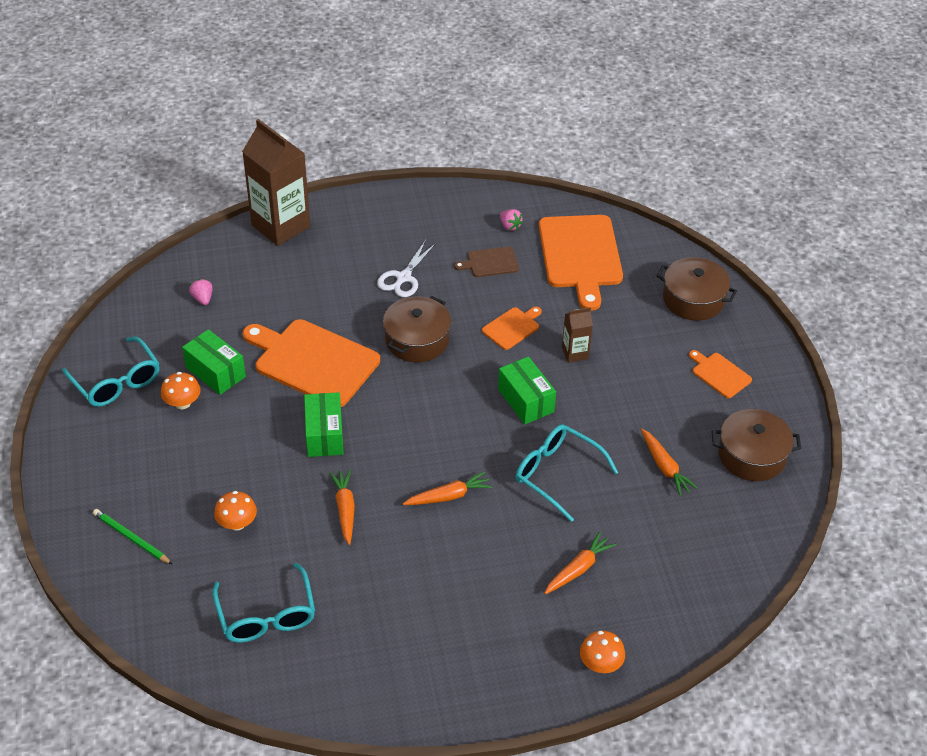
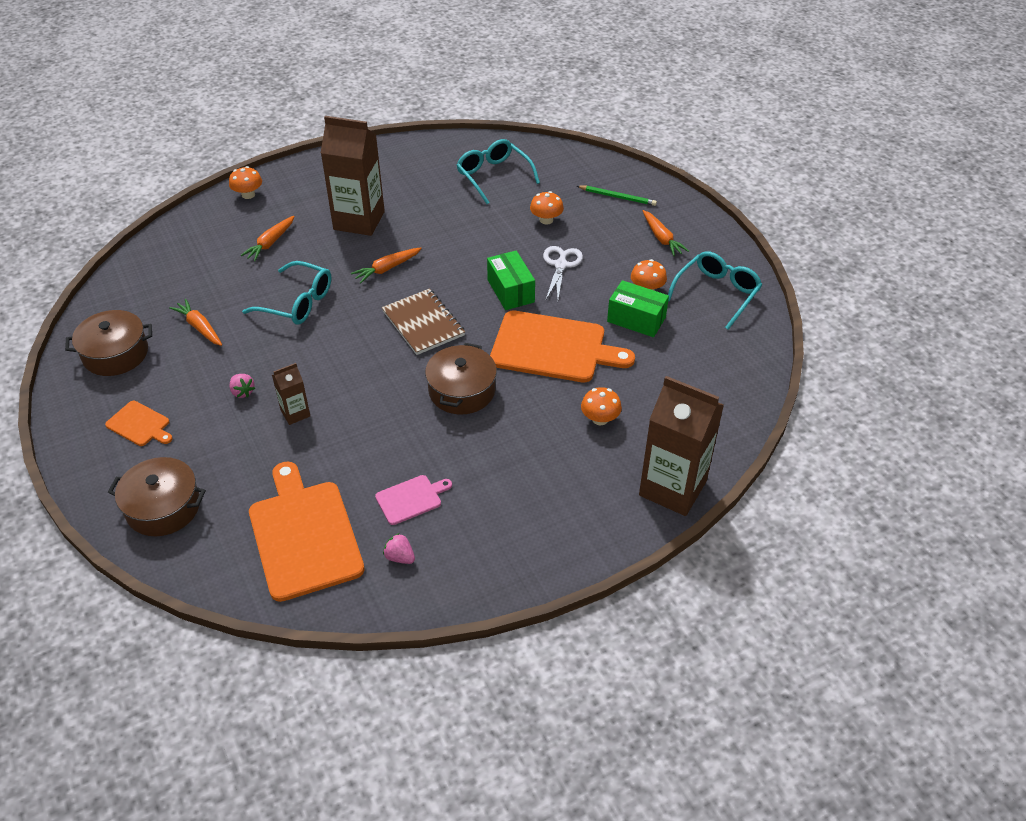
camera: 165 degrees right, 0 degrees up
(116, 381) = (716, 294): turquoise glasses -> turquoise glasses turned 90 degrees clockwise
(203, 299) = (697, 384): pink strawberry -> pink strawberry (242, 392)
(306, 288) = (600, 419): none -> orange mushroom
(345, 509) = (468, 244): orange carrot -> orange carrot (662, 238)
(403, 278) = (503, 456): white scissors -> white scissors (560, 265)
(430, 417) = (423, 323): none -> brown notebook
(463, 579) = (359, 220): none -> brown carton
(490, 262) = (411, 499): brown cutting board -> pink cutting board
(512, 327) = (367, 426): orange cutting board -> none
(525, 400) = (337, 356): green box -> none

